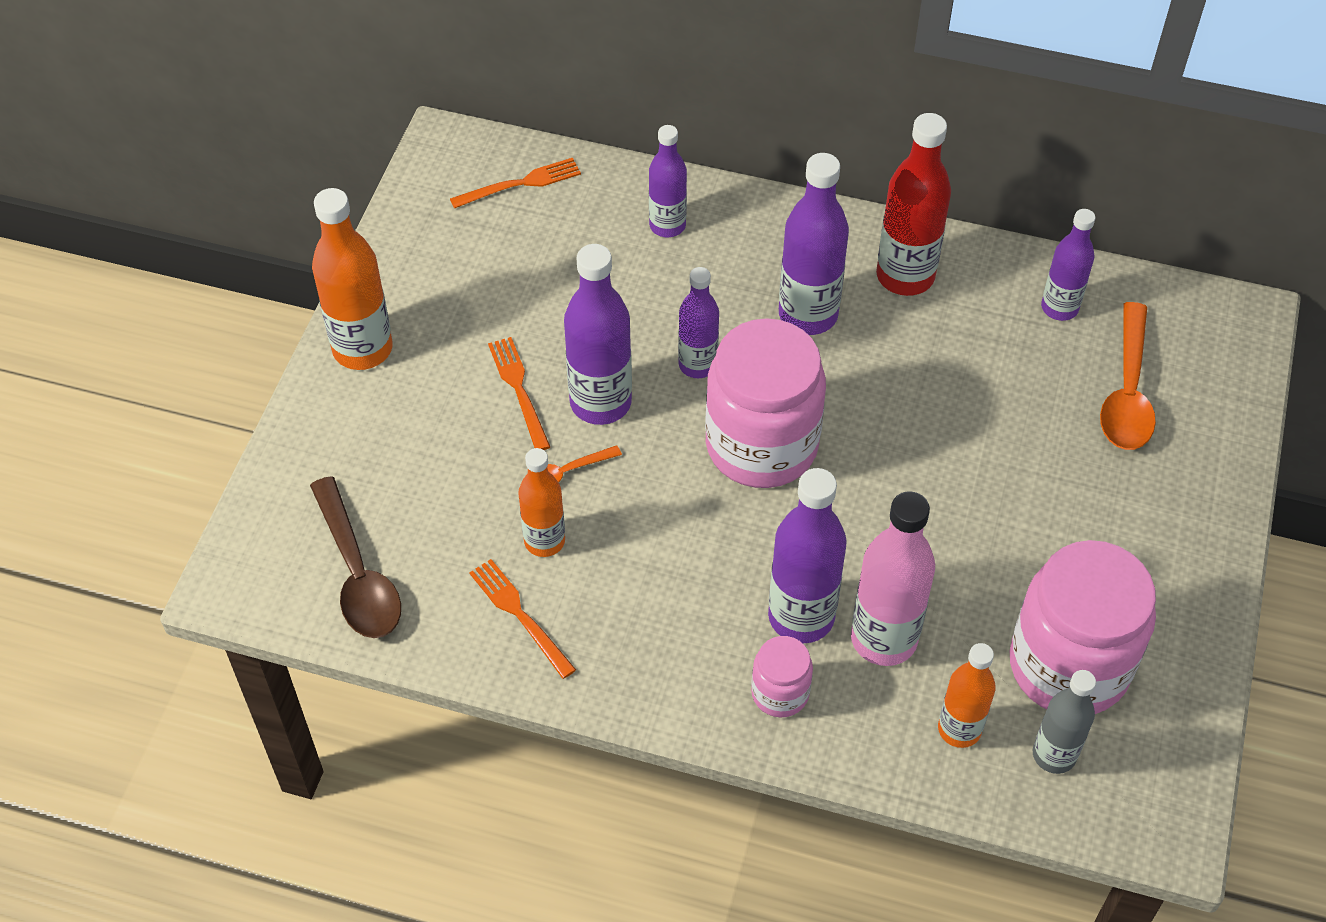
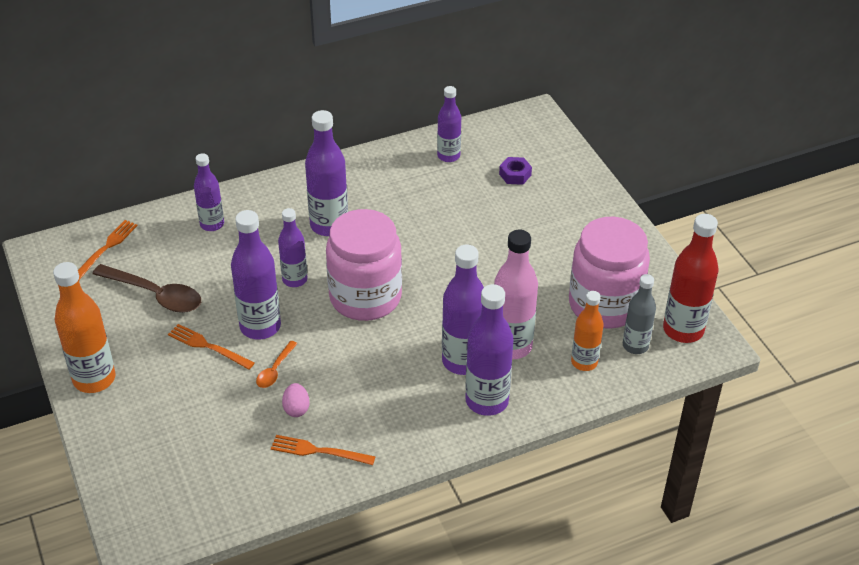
camera: 40 degrees left, 10 degrees down
(357, 573) = (206, 489): brown spoon -> brown spoon (155, 295)
(544, 541) = (296, 408): orange bottle -> pink egg
(780, 693) = (487, 401): pink jar -> purple bottle
(905, 276) = (360, 182): red bottle -> red bottle (683, 330)
(1127, 392) = (515, 175): orange spoon -> purple nut

